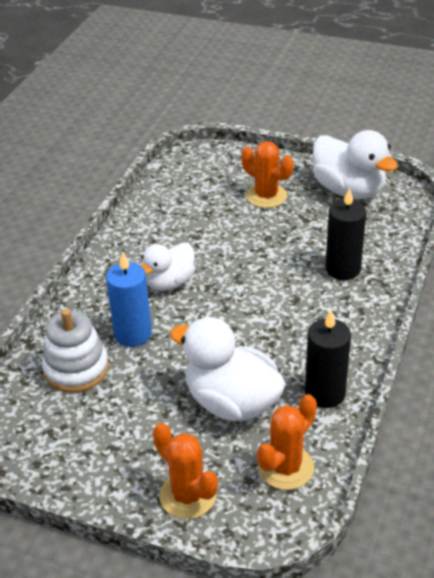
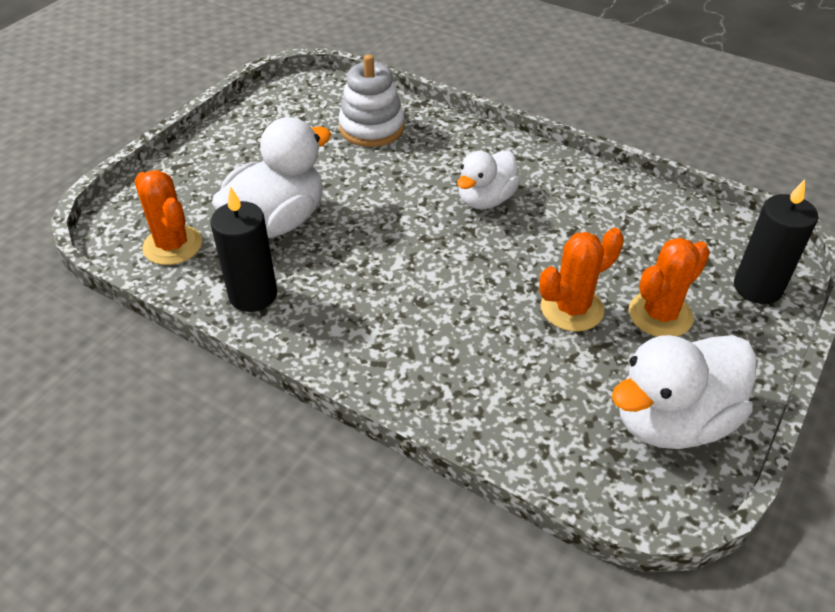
camera: 100 degrees right, 5 degrees up
(133, 334) = (407, 166): blue candle -> none
(169, 282) = (486, 200): white duck -> white duck turned 105 degrees counterclockwise
(188, 495) = (181, 179): orange cactus -> orange cactus (572, 308)
(342, 269) = (469, 363): black candle -> black candle (757, 288)

